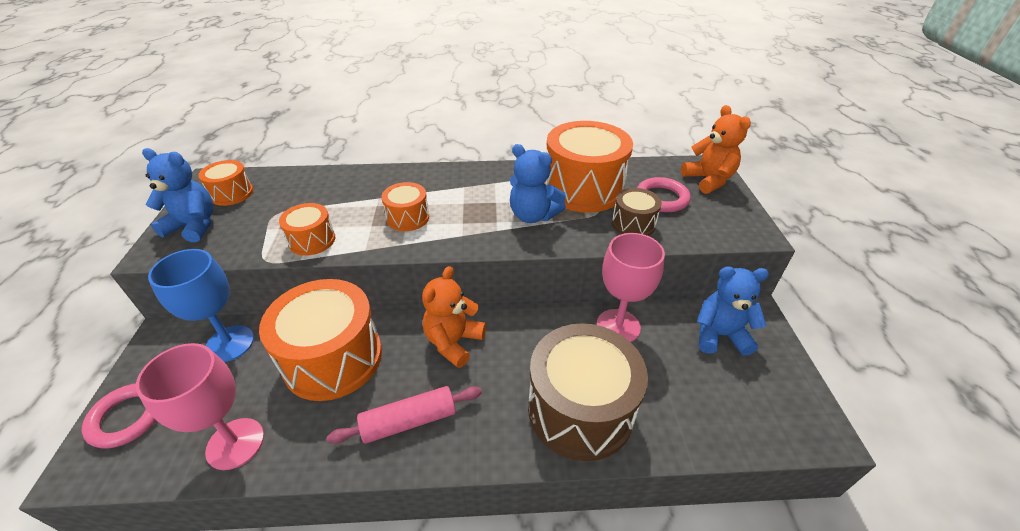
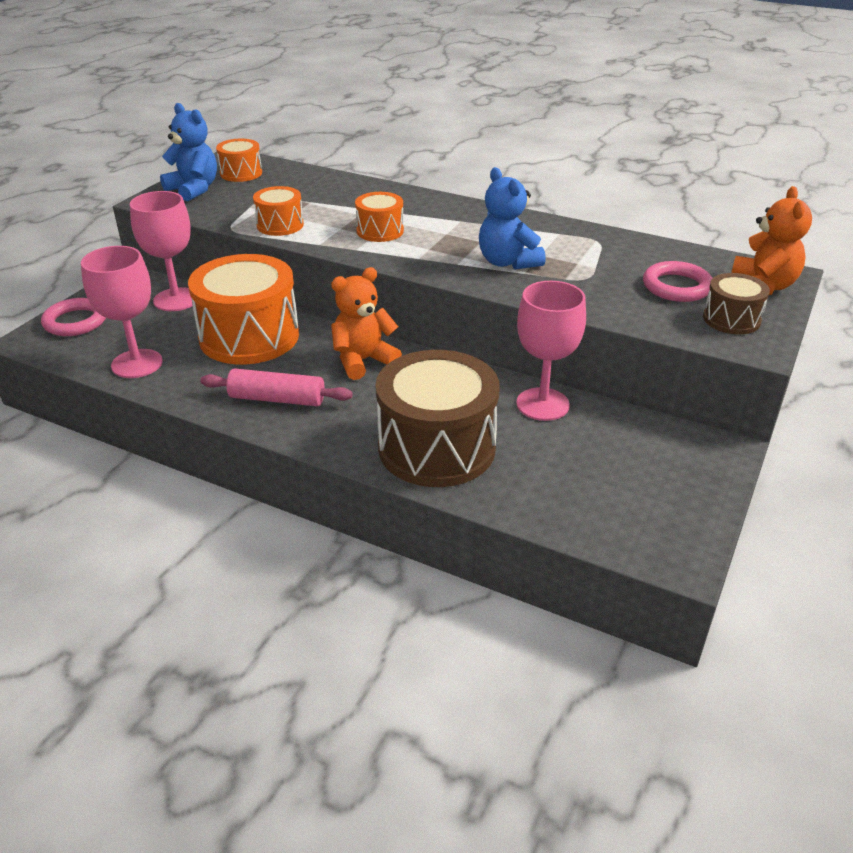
camera: 30 degrees right, 5 degrees down
(230, 343) = (176, 300): blue goblet -> pink goblet
(583, 188) = (591, 254): orange drum -> none
(633, 224) = (612, 298): brown drum -> brown drum (731, 319)
(719, 335) = (653, 450): blue teddy bear -> none

